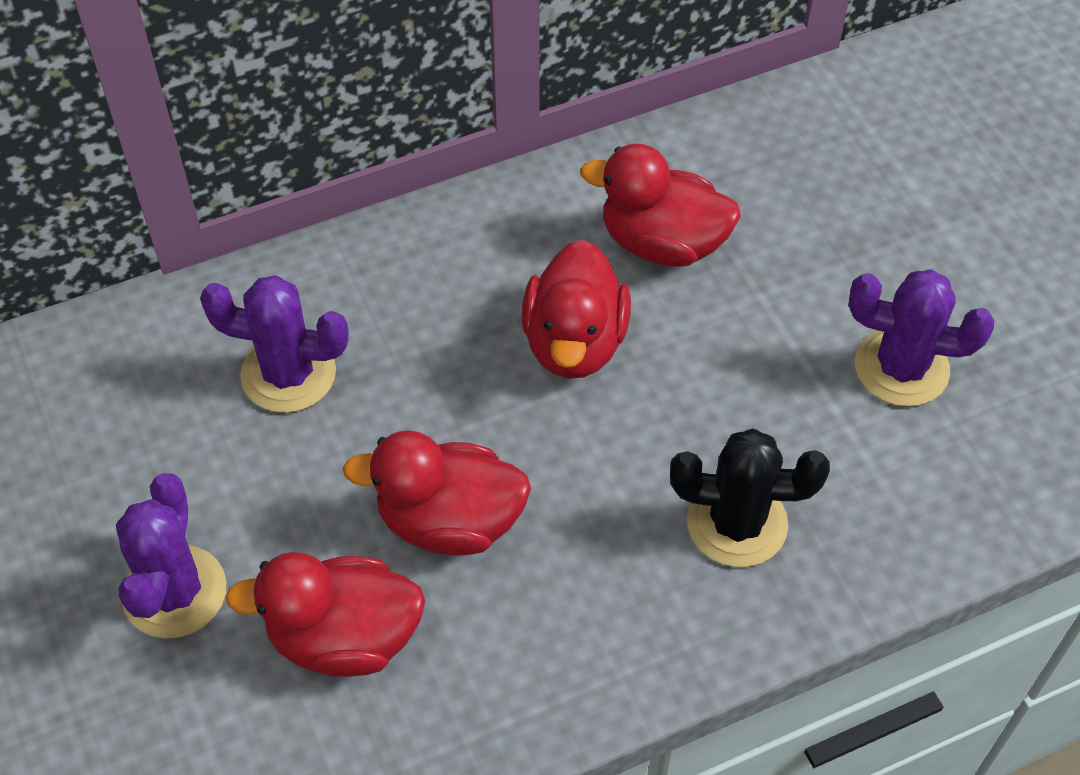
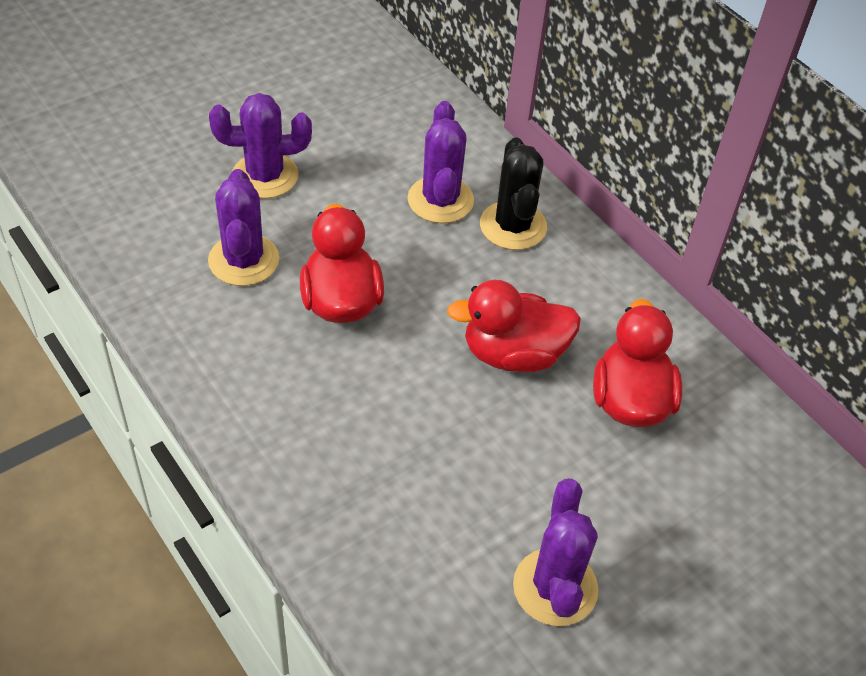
camera: 75 degrees right, 5 degrees down
(344, 638) = (244, 260): red duck -> purple cactus
(737, 523) = (372, 475): black cactus -> black cactus (513, 226)

